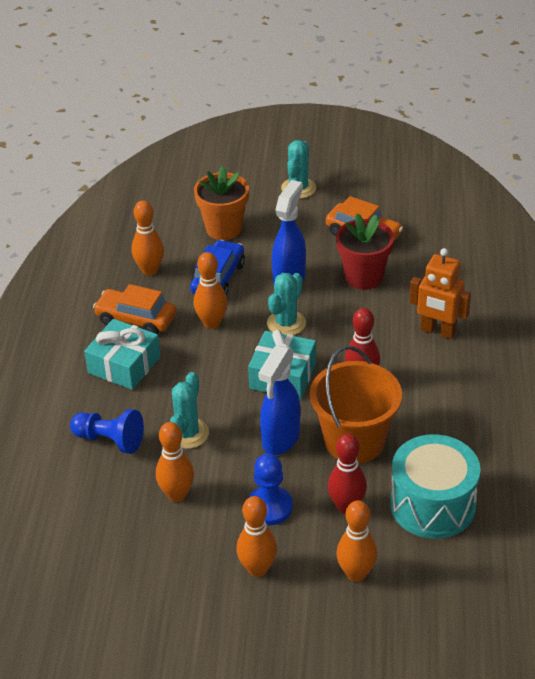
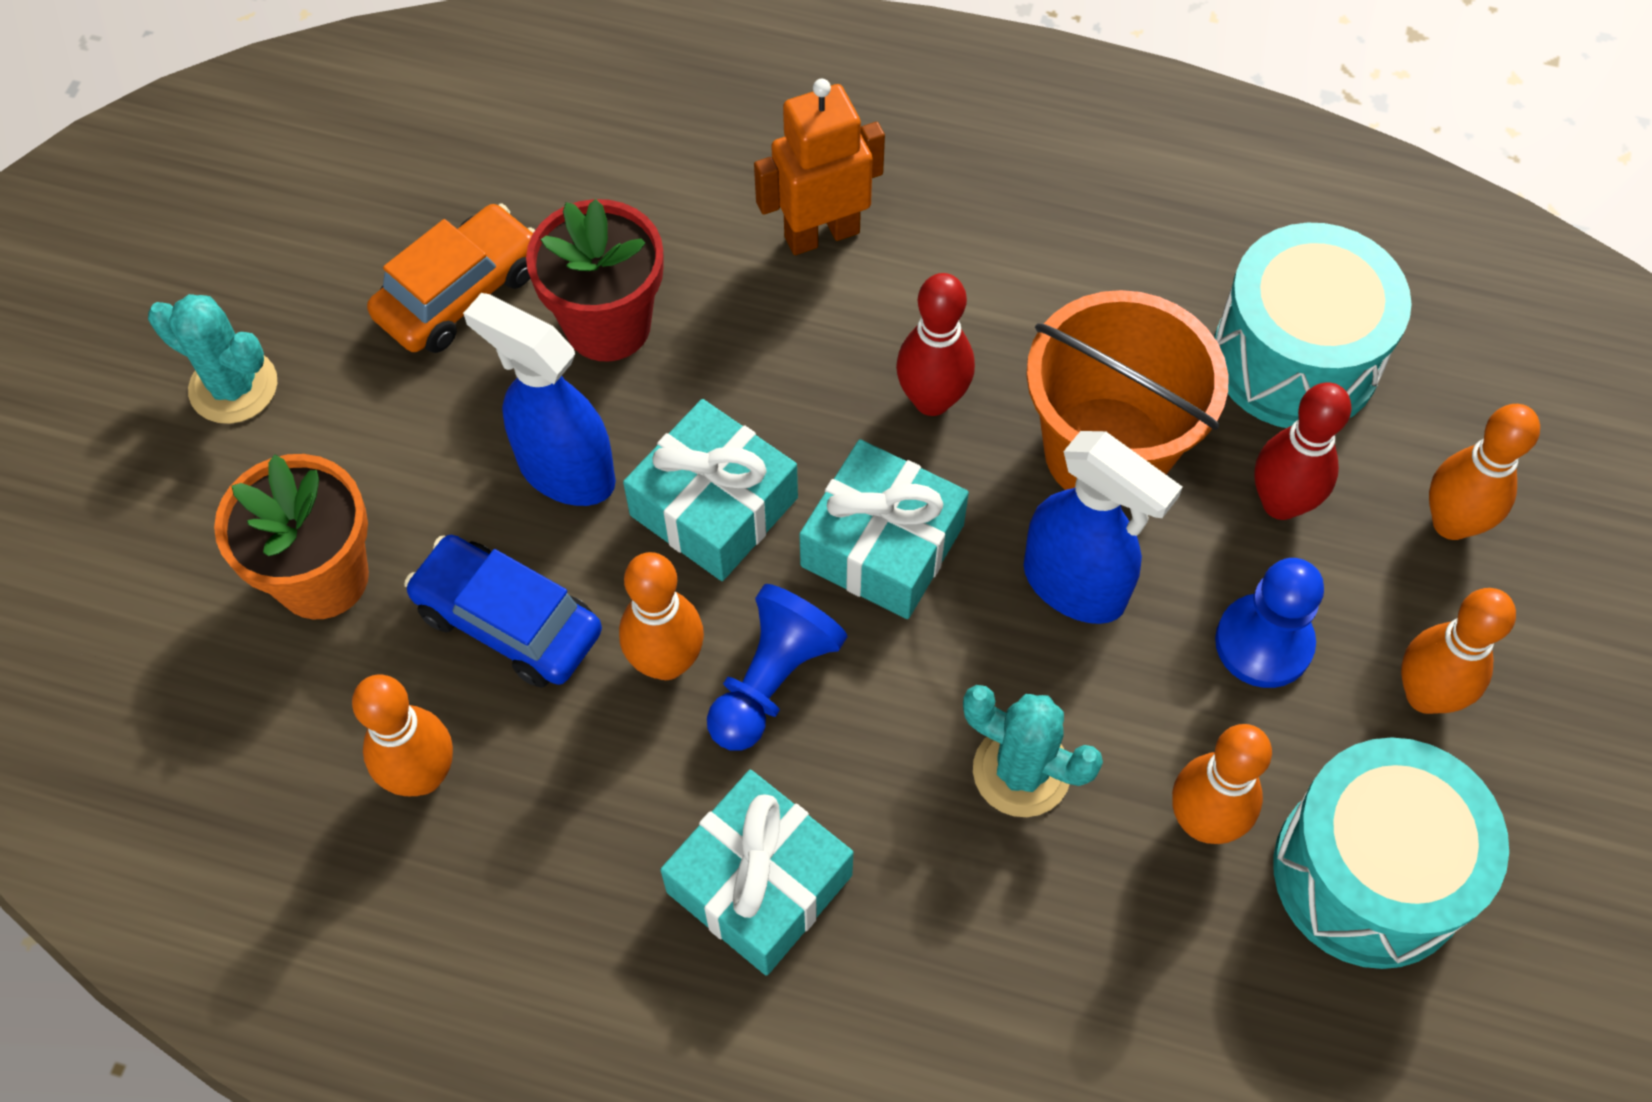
camera: 80 degrees left, 20 degrees up
(110, 440) = (1010, 948): blue pawn -> blue pawn (772, 680)
(136, 319) = (601, 834): orange car -> none
(163, 554) = (1369, 873): none -> turquoise drum
(286, 323) = (714, 506): turquoise cactus -> turquoise gift
(437, 331) = (821, 234): orange robot -> orange robot turned 150 degrees counterclockwise

